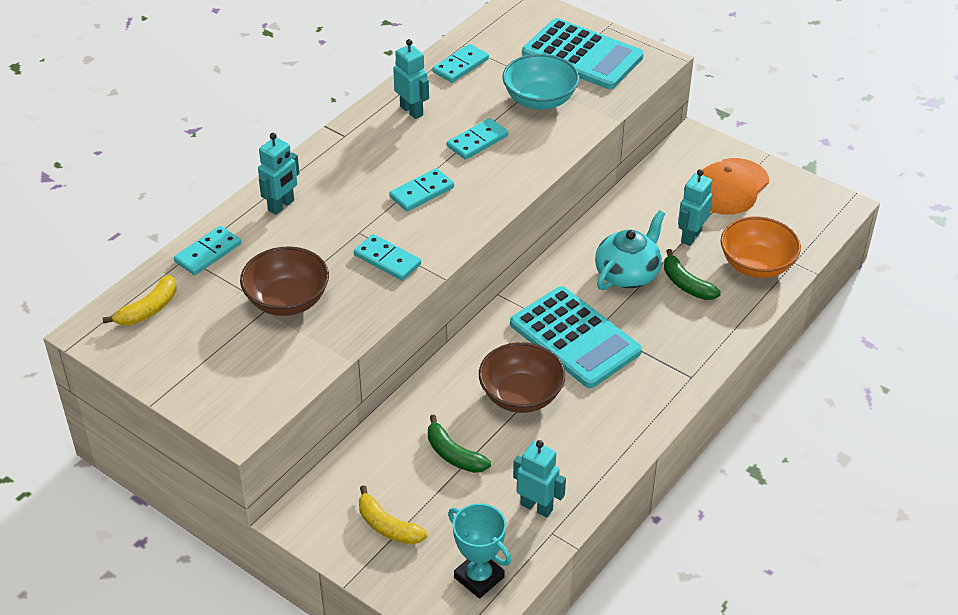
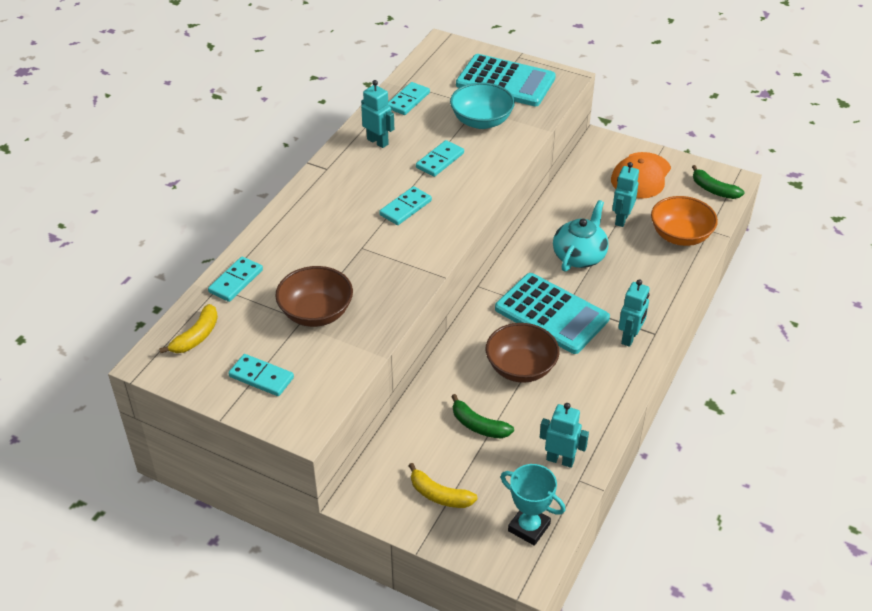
camera: 10 degrees left, 0 degrees up
(281, 206) = (289, 233): turquoise robot -> turquoise robot (630, 337)
(387, 260) = (392, 268): turquoise domino -> turquoise domino (261, 377)
(686, 284) = (629, 258): green banana -> green banana (713, 190)

